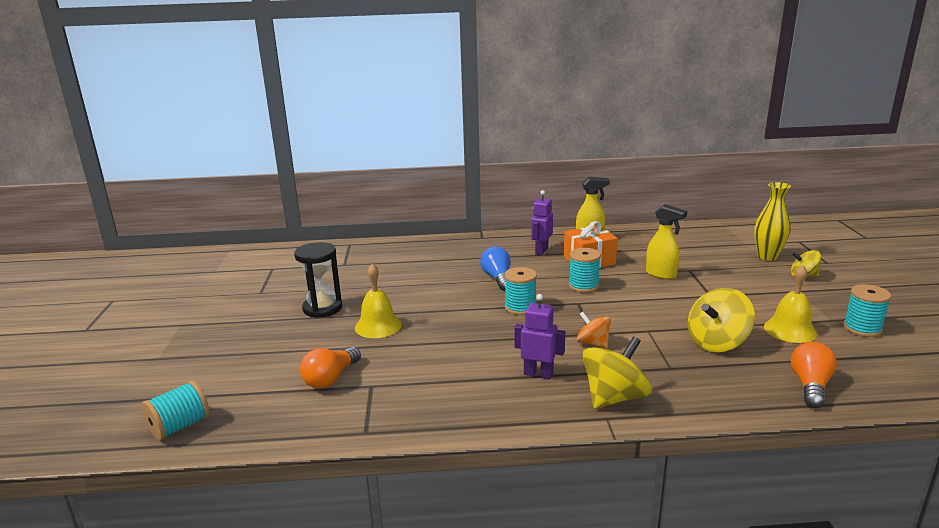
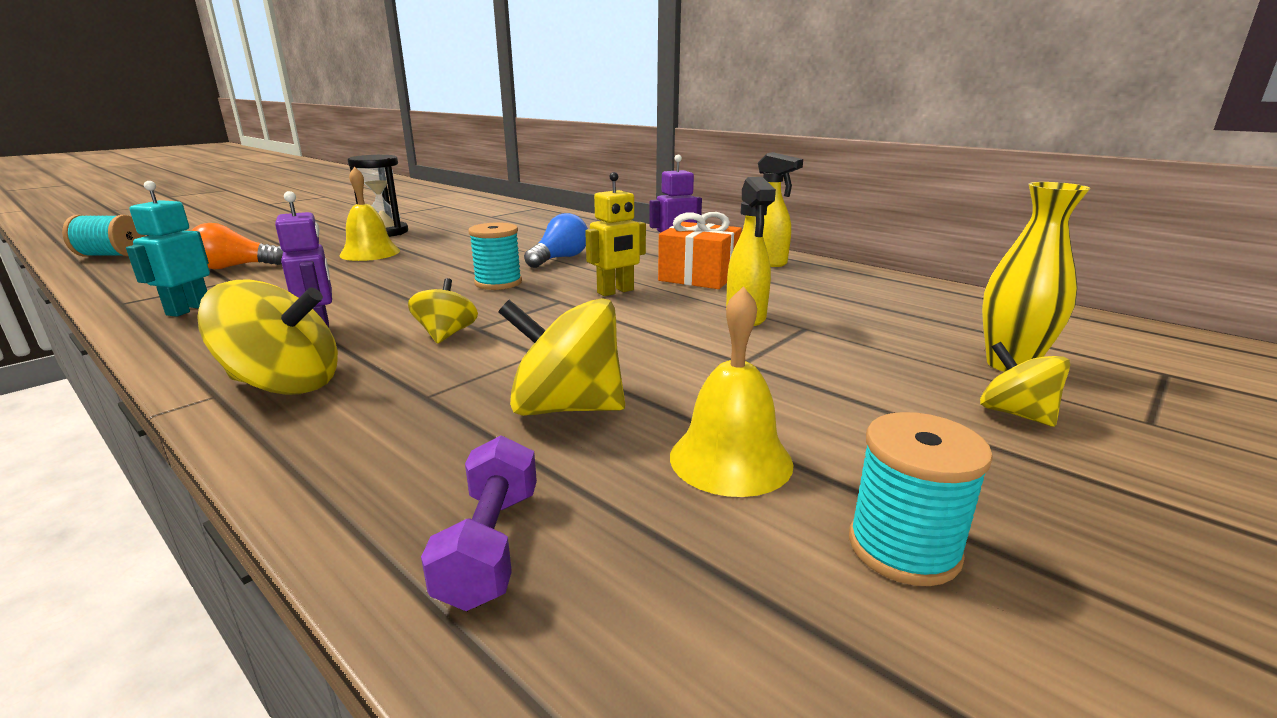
camera: 45 degrees right, 0 degrees up
(426, 409) = (188, 309): none -> turquoise robot
(583, 286) = (616, 291): turquoise spool -> yellow robot
(593, 343) = (446, 335): orange spinning top -> yellow spinning top
(810, 386) = (490, 545): orange light bulb -> purple dumbbell

